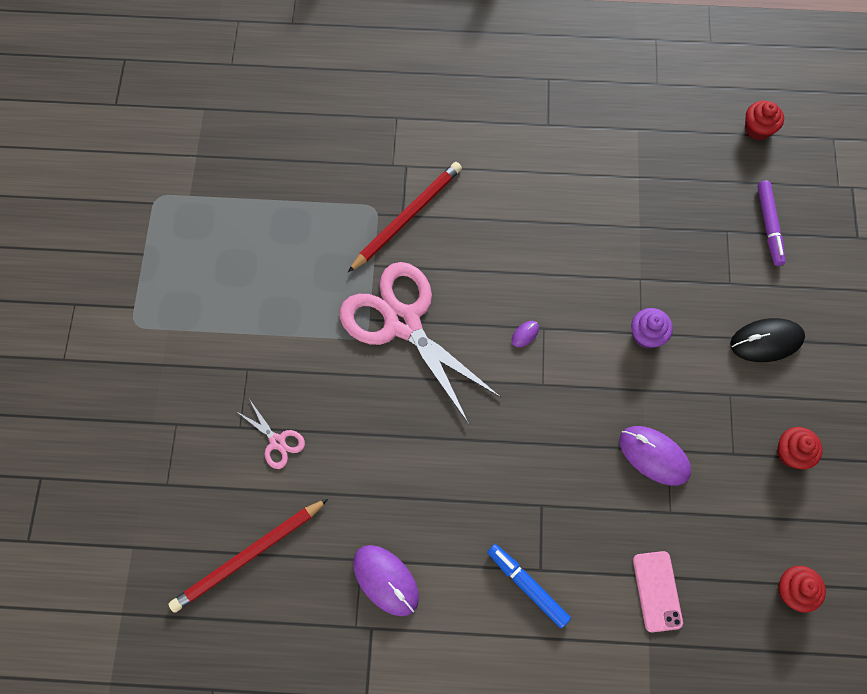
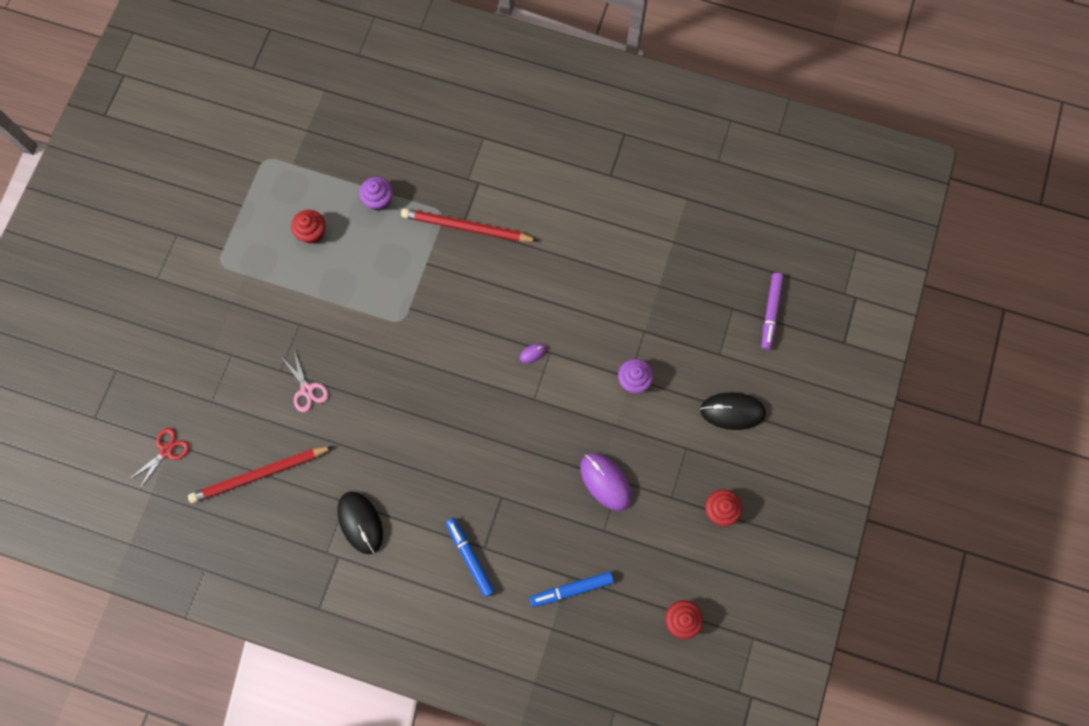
camera: 15 degrees right, 5 degrees up
(126, 558) = (166, 451): none -> red scissors
(299, 210) = (379, 200): none -> purple cupcake
(386, 580) = (360, 522): purple mouse -> black mouse
(402, 322) = (435, 317): pink scissors -> none
(407, 217) = (466, 227): red pencil -> red pencil turned 135 degrees counterclockwise
(657, 591) = (571, 589): pink phone -> blue marker
(758, 129) = (792, 224): red cupcake -> red cupcake (312, 232)

